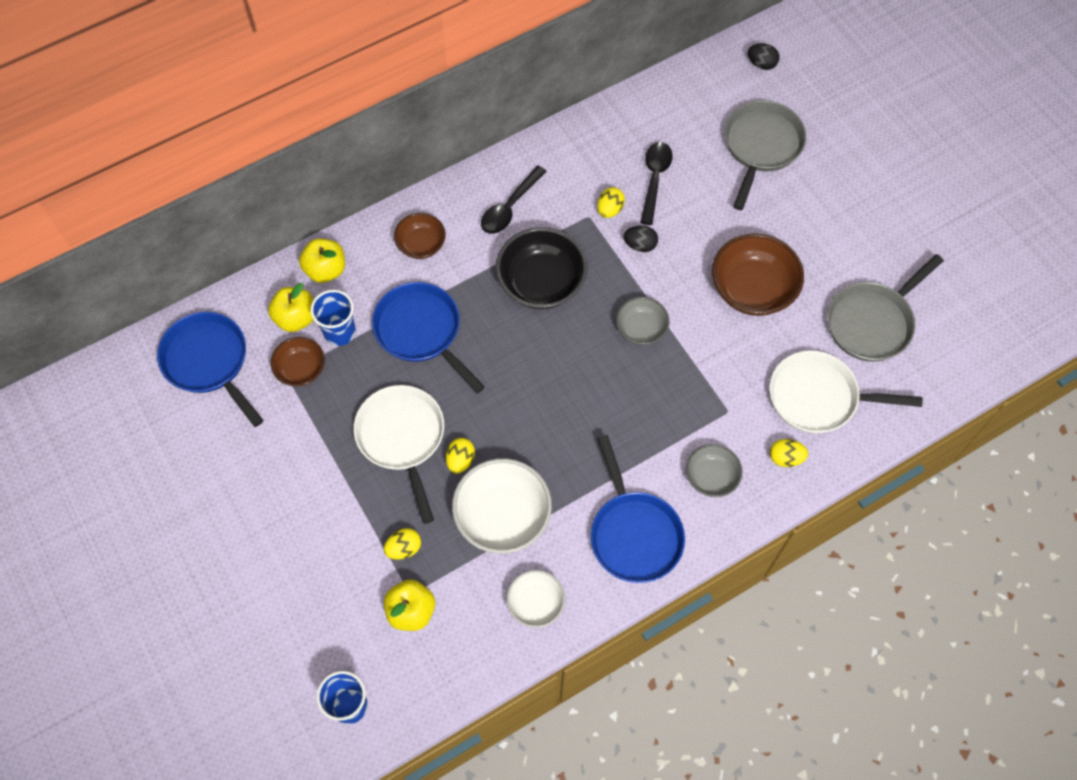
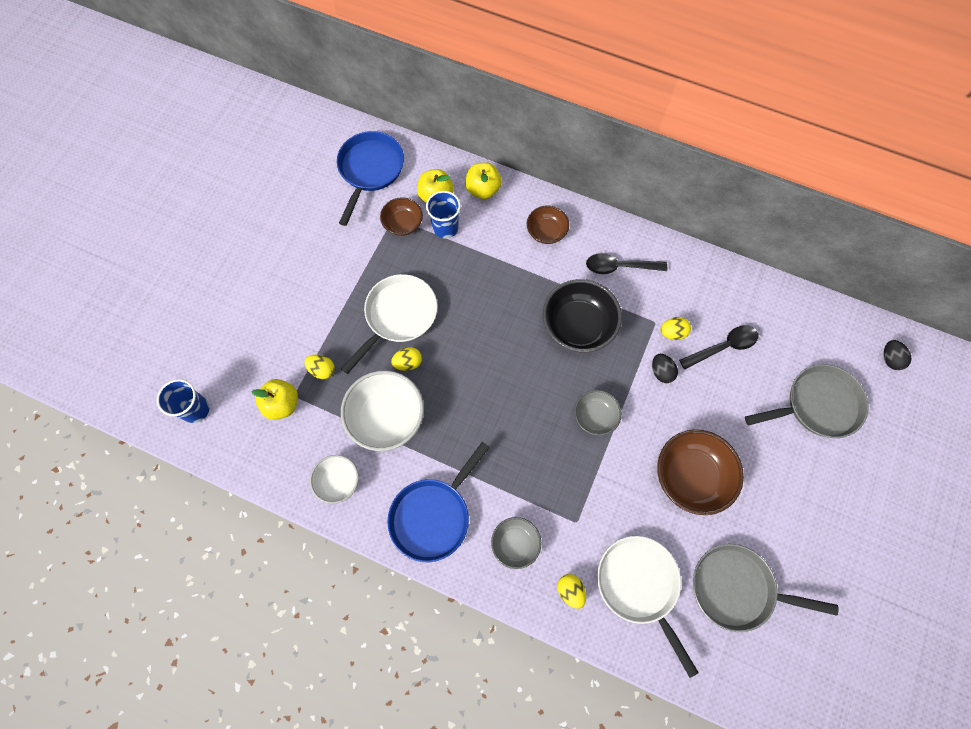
camera: 55 degrees right, 5 degrees up
(421, 332) = (483, 276): blue pan -> none

